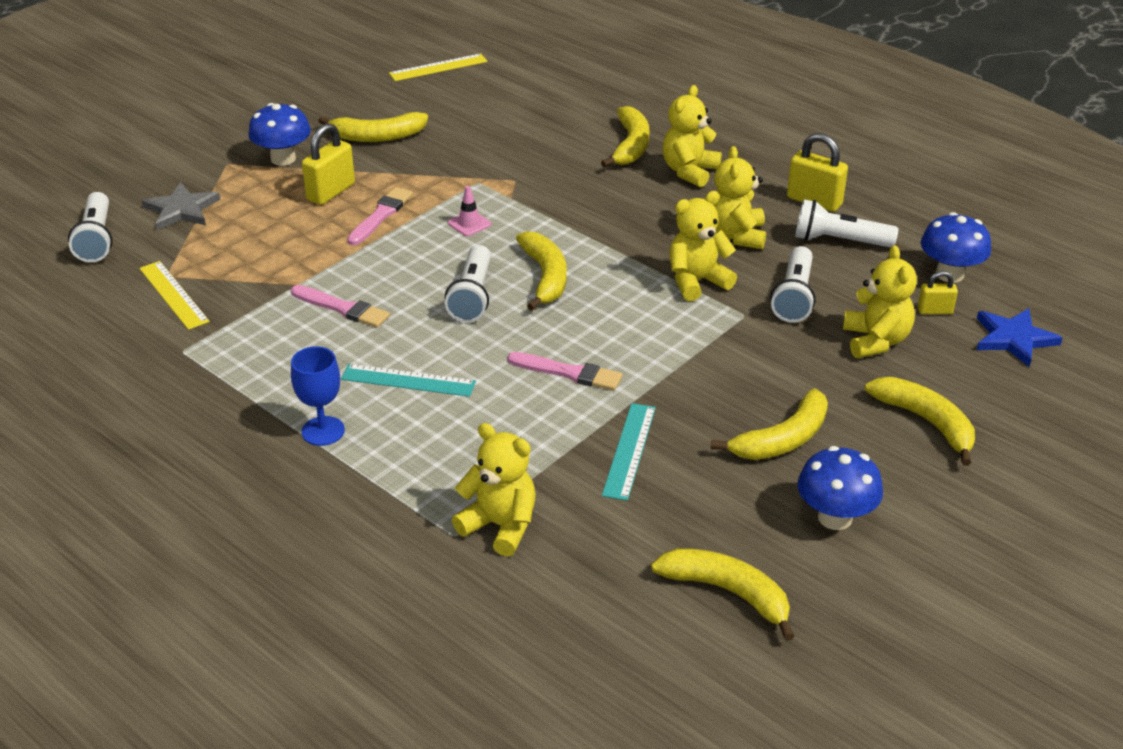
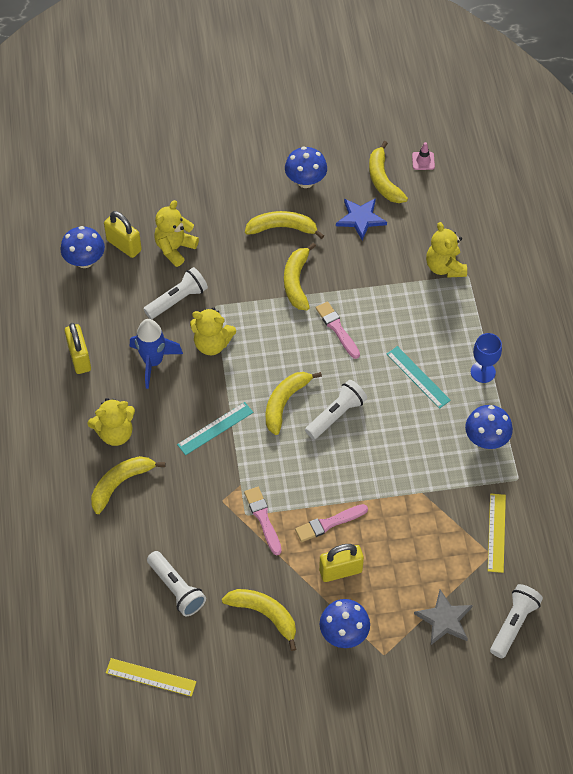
camera: 140 degrees left, 20 degrees up
(257, 366) = (486, 439): none -> blue mushroom
(342, 308) = (411, 454): pink brush -> pink brush (263, 519)
(469, 224) = (285, 478): pink traffic cone -> pink traffic cone (423, 161)
(629, 450) = (354, 267): turquoise ruler -> turquoise ruler (215, 428)
(736, 236) = (153, 362): yellow teddy bear -> blue rocket
(839, 241) = (106, 320): white flashlight -> white flashlight (176, 589)
(926, 422) = (211, 194): yellow banana -> yellow banana (296, 281)
(934, 311) = (124, 245): yellow padlock -> yellow padlock, size x1.75
(1014, 338) = (112, 206): blue star -> blue star (360, 219)

